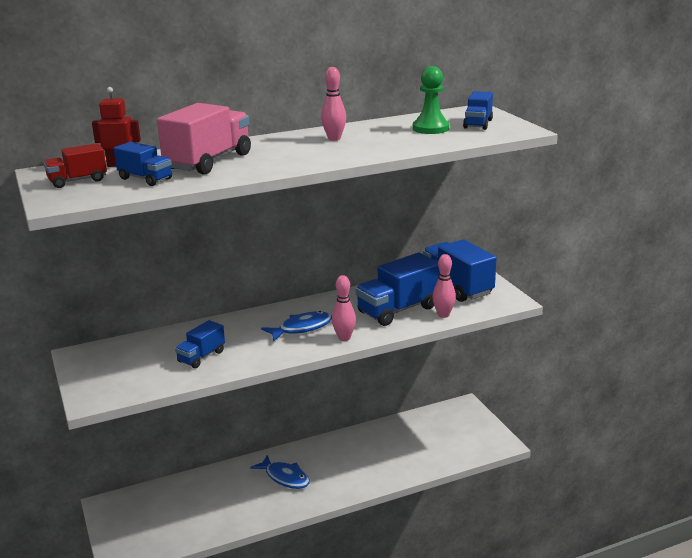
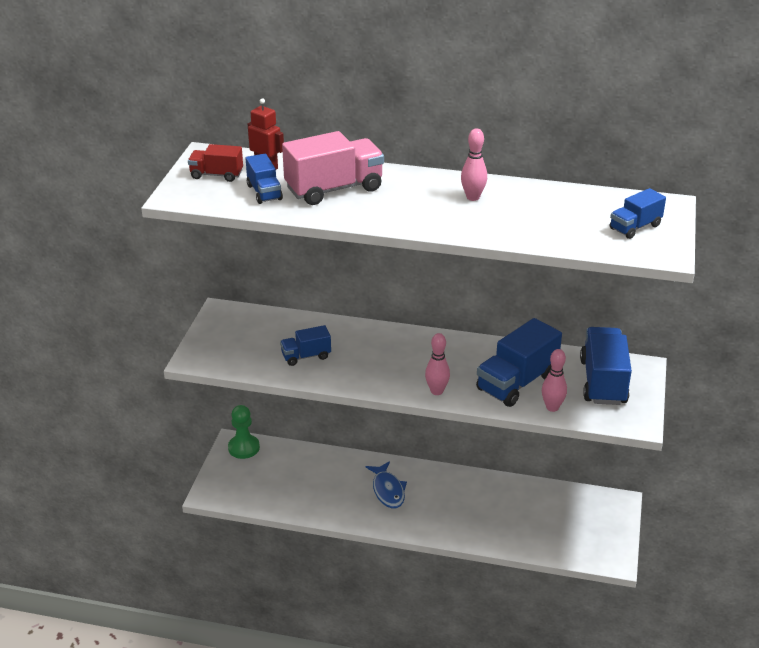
camera: 35 degrees right, 10 degrees up
(302, 328) = (412, 364): blue fish -> none
(398, 310) = (517, 383): blue truck -> blue truck turned 45 degrees counterclockwise
(430, 128) = (579, 216): green pawn -> green pawn (244, 448)

